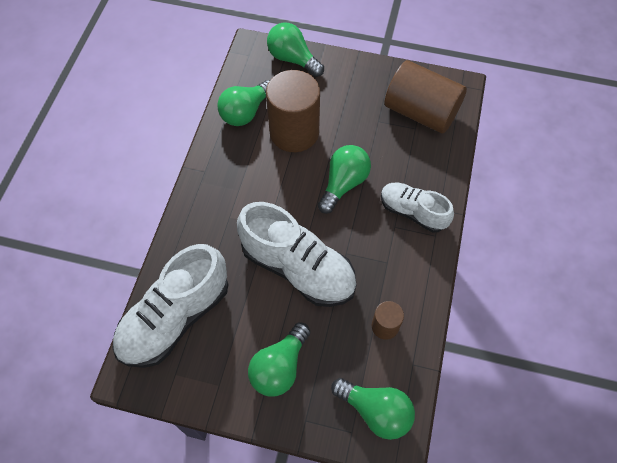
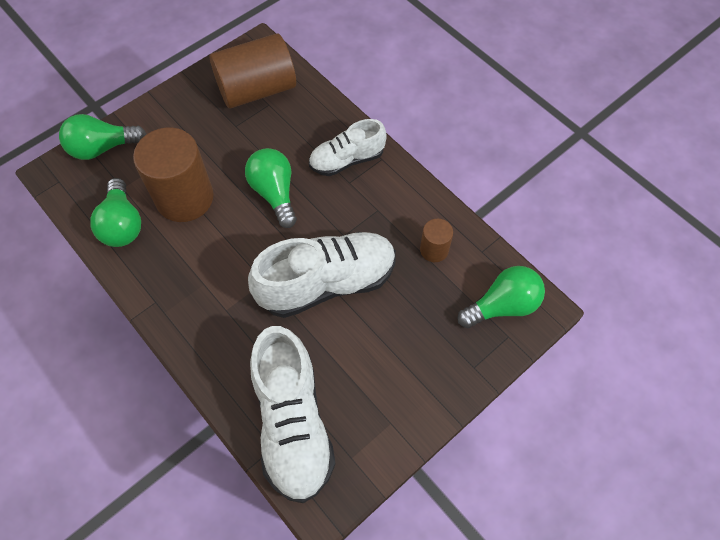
camera: 55 degrees left, 0 degrees up
(280, 367) = (410, 358): green light bulb -> none

